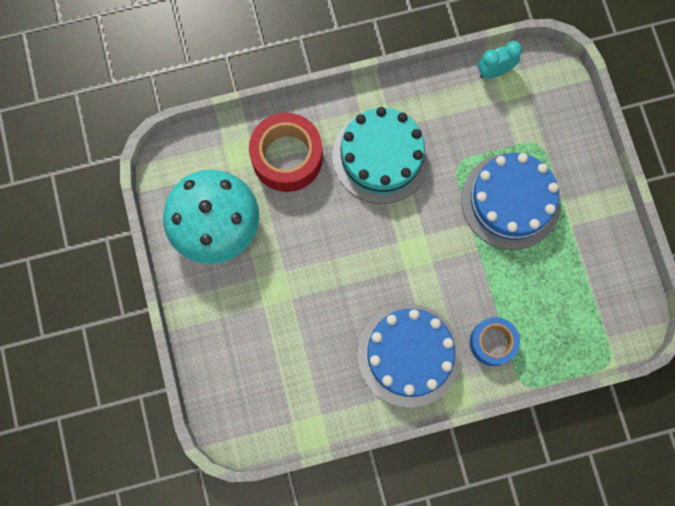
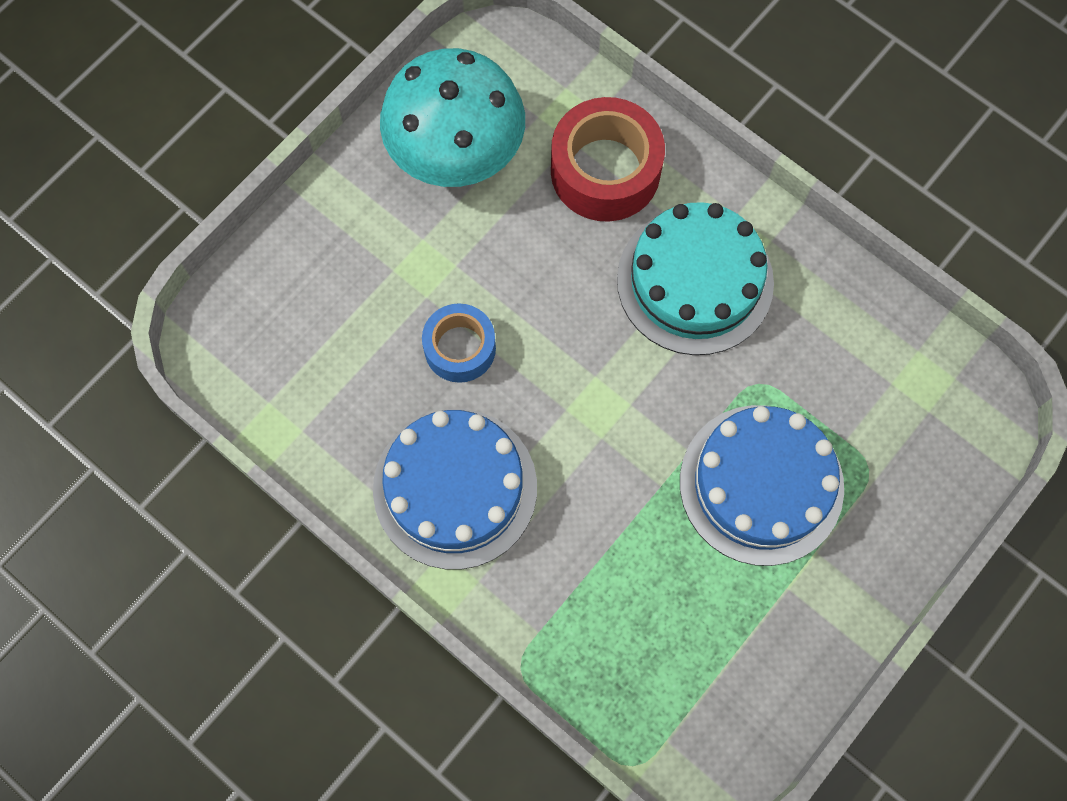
camera: 55 degrees right, 5 degrees down
(492, 342) = (548, 586): blue tape -> blue tape (460, 348)
(494, 71) = (925, 346): turquoise clock -> none

